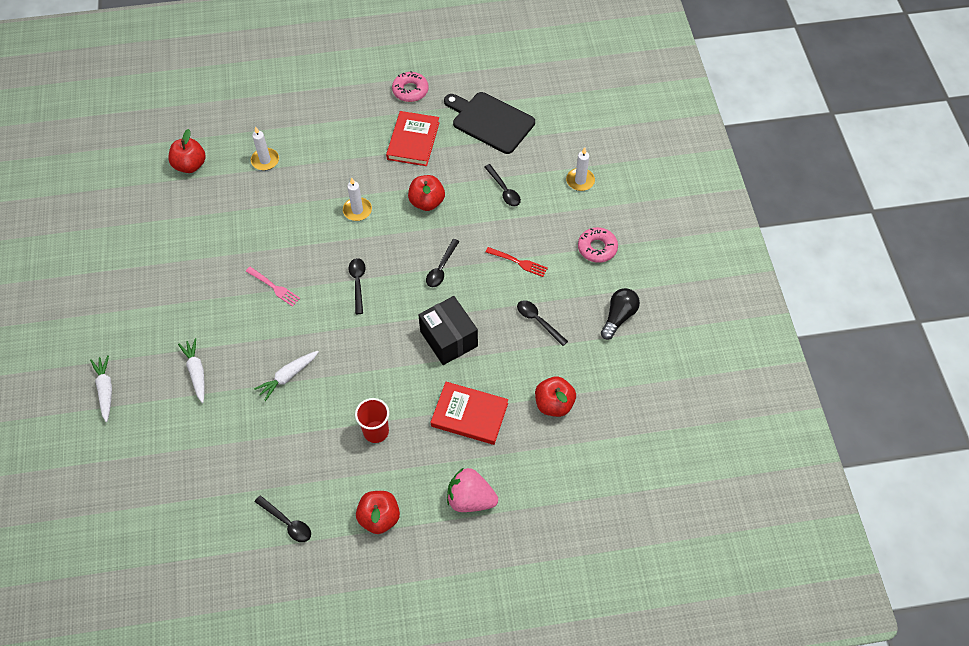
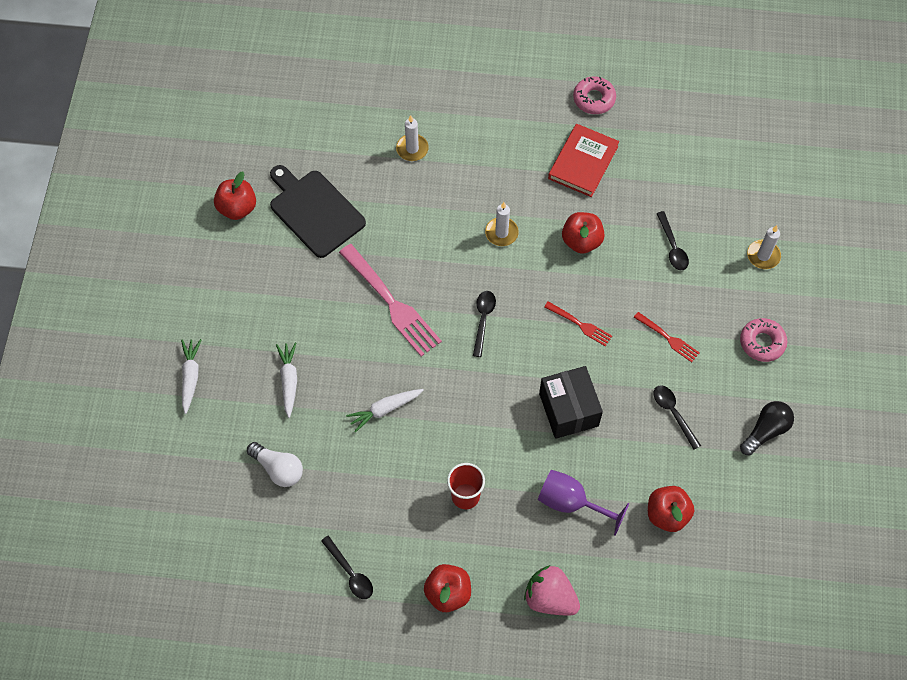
camera: 15 degrees right, 5 degrees up
(190, 165) = (329, 136): red apple -> red apple (237, 208)
(202, 449) = (278, 469): none -> white light bulb
(274, 287) = (390, 302): pink fork -> pink fork, size x1.95
(441, 268) = (579, 324): black spoon -> red fork
(469, 414) = (571, 503): red book -> purple goblet
(490, 121) = (677, 158): black cutting board -> black cutting board (314, 211)

